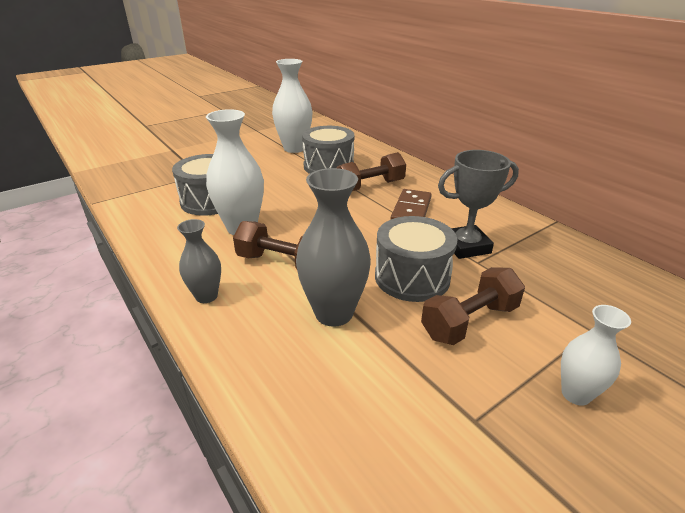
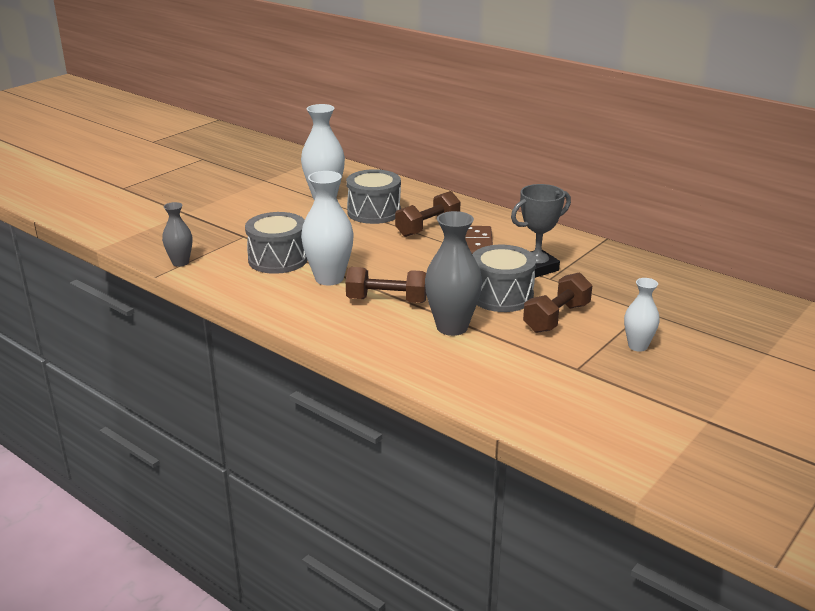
camera: 15 degrees left, 5 degrees down
(206, 296) = (341, 331): grey vase -> grey vase (180, 262)

